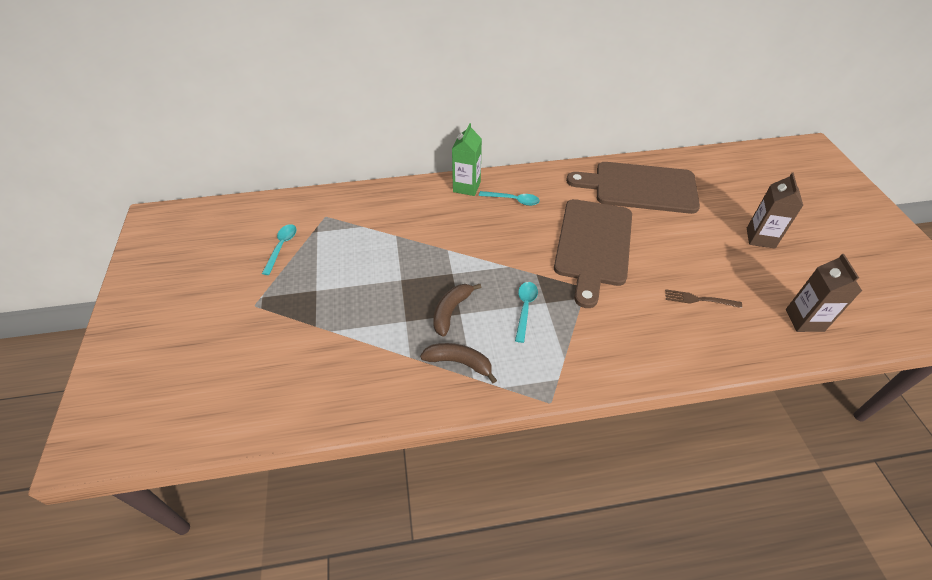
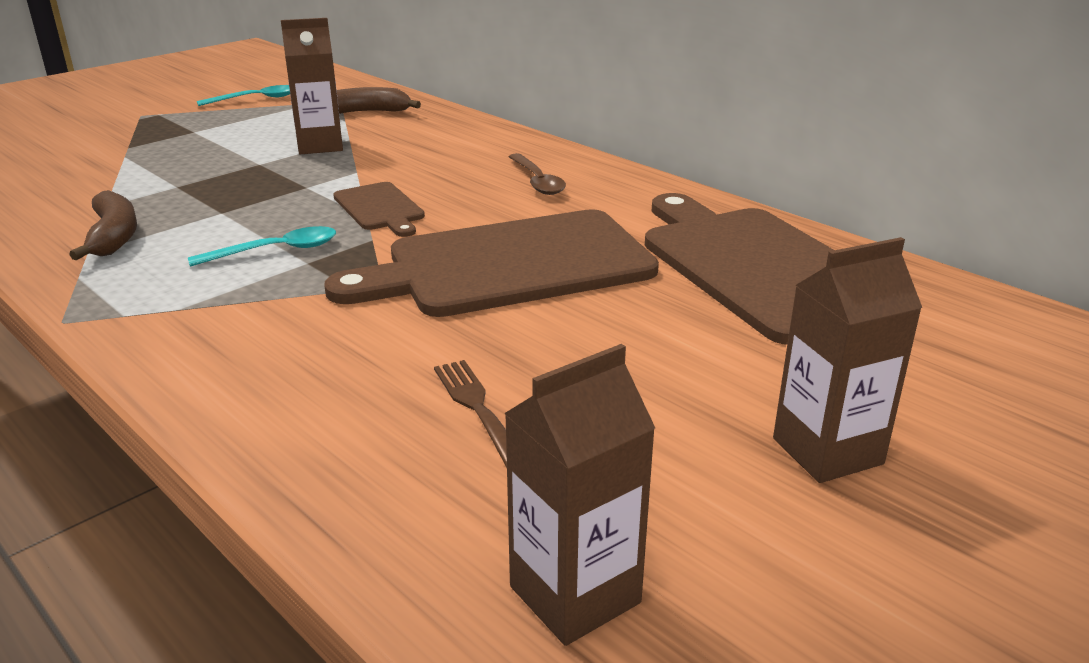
camera: 55 degrees right, 20 degrees down
(395, 249) = (320, 146): none -> brown carton
(451, 311) = (221, 206): brown banana -> brown banana (367, 112)
(466, 187) = (520, 148): green carton -> none
(502, 259) = (380, 208): none -> brown cutting board
(513, 200) = (537, 181): turquoise spoon -> brown spoon

